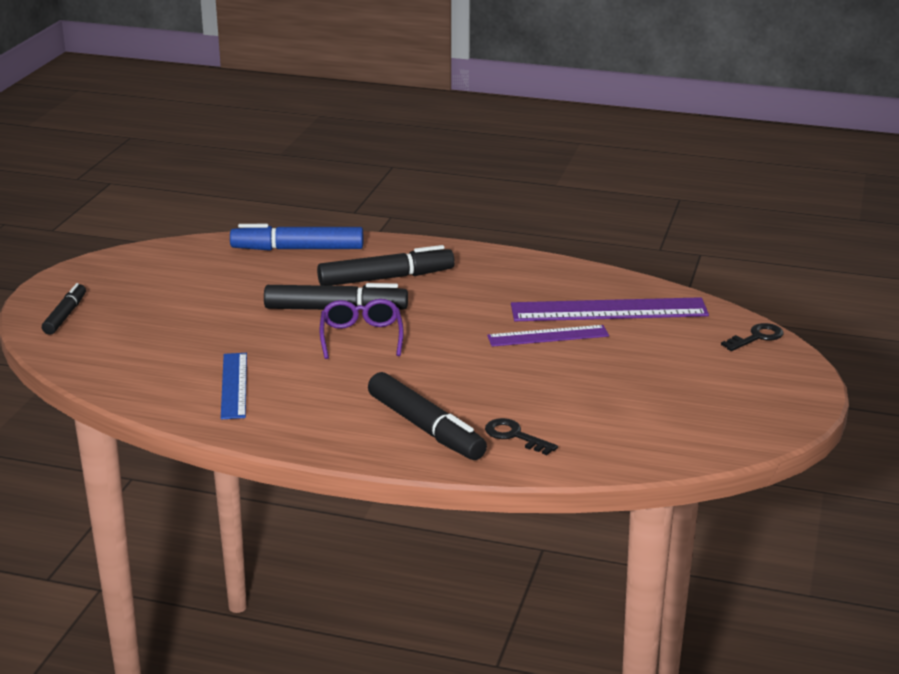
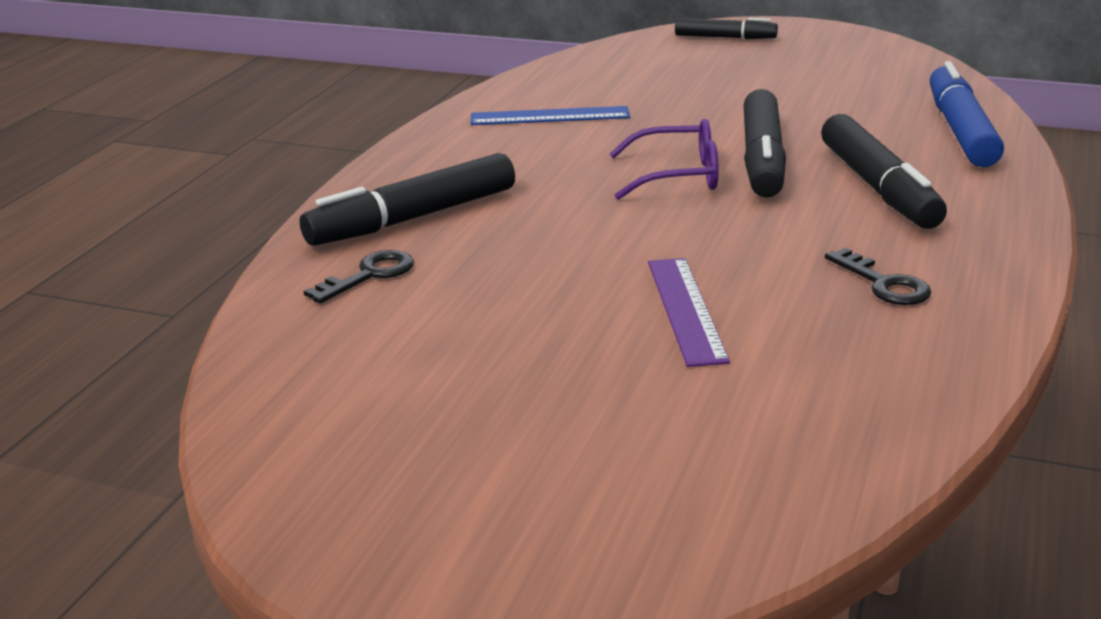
camera: 95 degrees right, 0 degrees up
(609, 310) = (798, 373): purple ruler -> none
(757, 337) = (689, 551): black key -> black key (883, 284)

